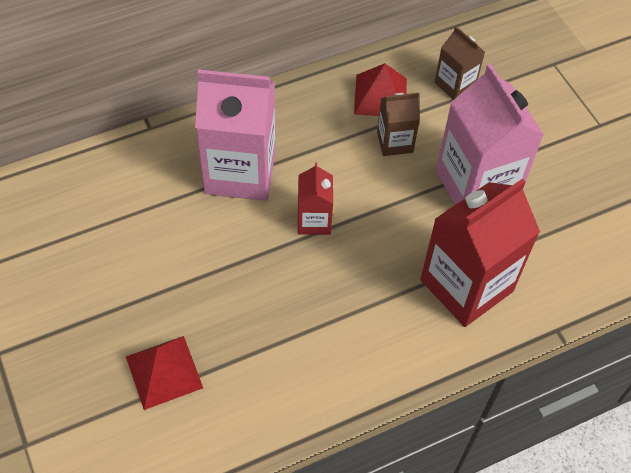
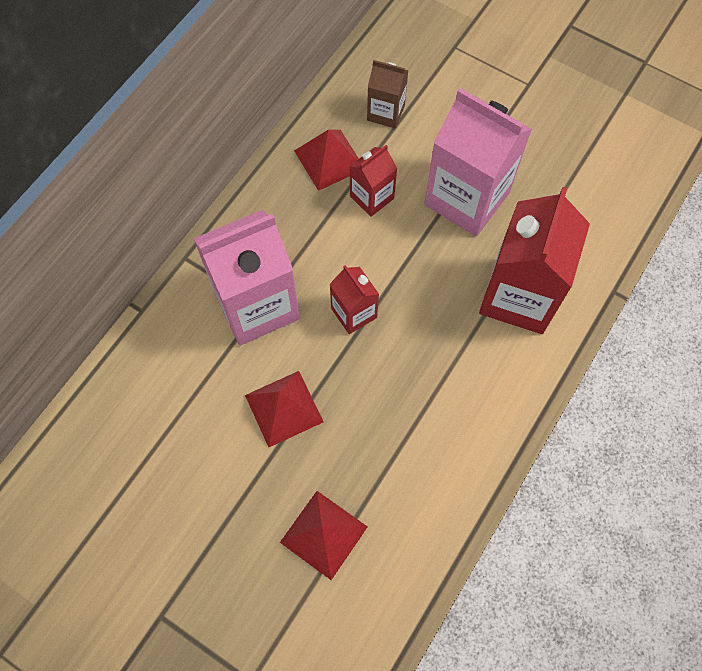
camera: 30 degrees left, 10 degrees up
(204, 259) = (283, 408): none -> red pyramid
(394, 142) = (372, 197): brown carton -> red carton

